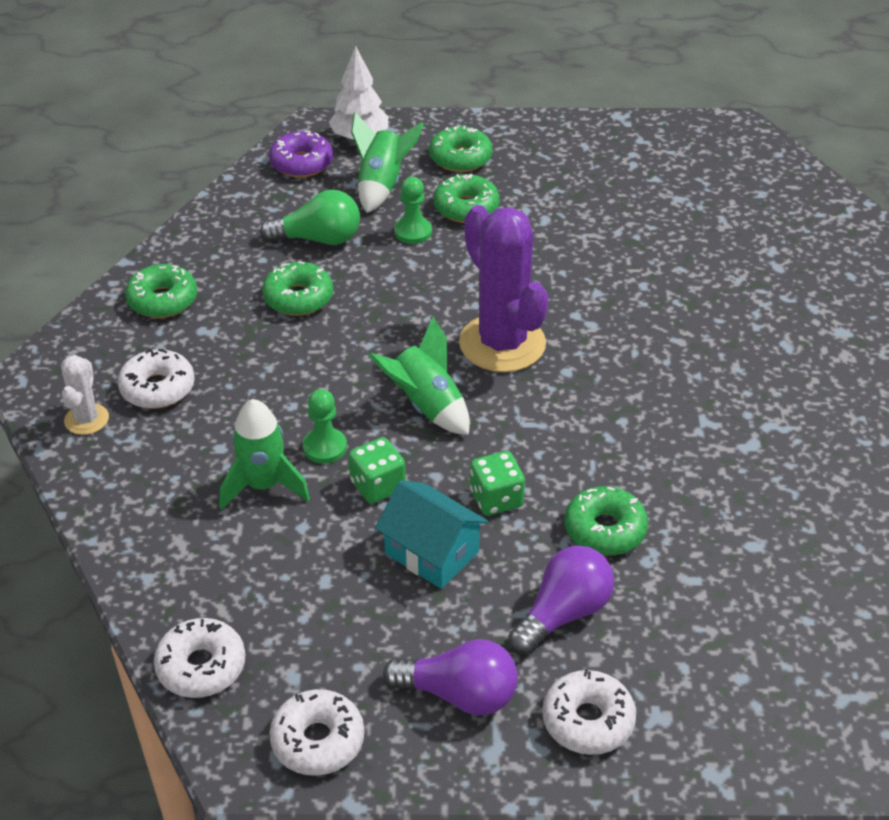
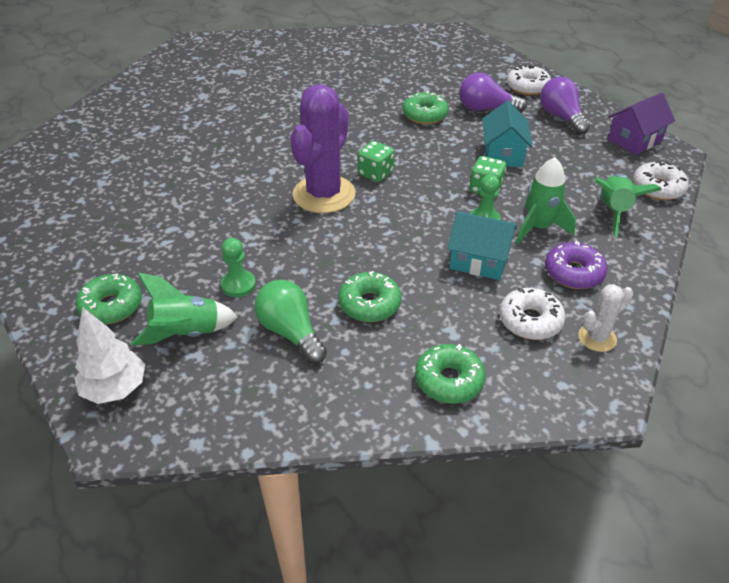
camera: 125 degrees left, 0 degrees up
(270, 403) = (479, 261): none -> turquoise house
(301, 163) = (186, 408): purple donut -> purple donut (573, 273)
(318, 740) = (634, 140): white donut -> purple house
(426, 406) = (408, 199): green rocket -> green rocket (613, 212)
(466, 208) = (184, 272): green donut -> none
(496, 499) = (445, 150): green dice -> green dice (375, 173)

